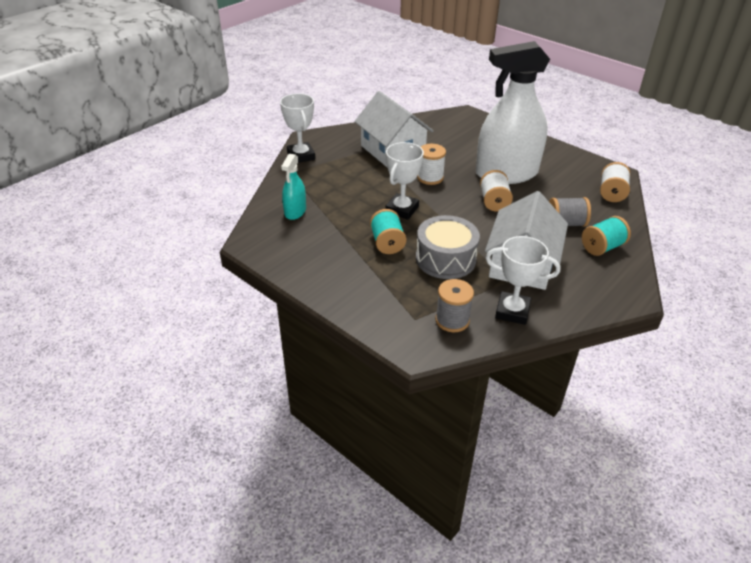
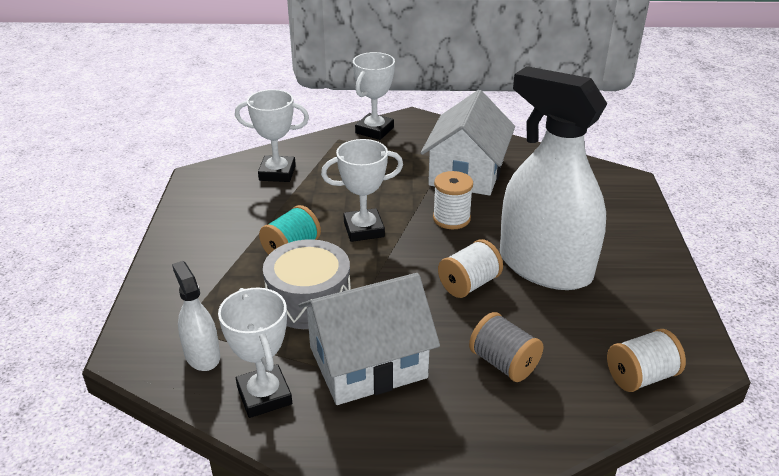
camera: 50 degrees right, 5 degrees down
(295, 211) = (277, 173): turquoise spray bottle -> white trophy
(452, 320) = (202, 355): grey spool -> white spray bottle
(602, 247) = (493, 420): turquoise spool -> none

